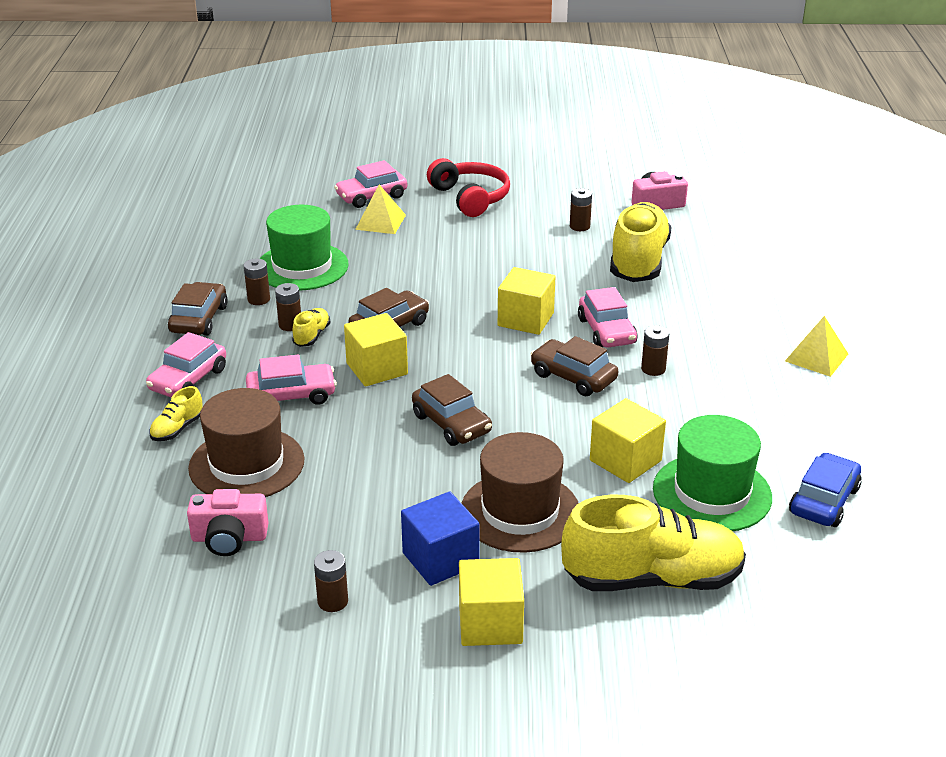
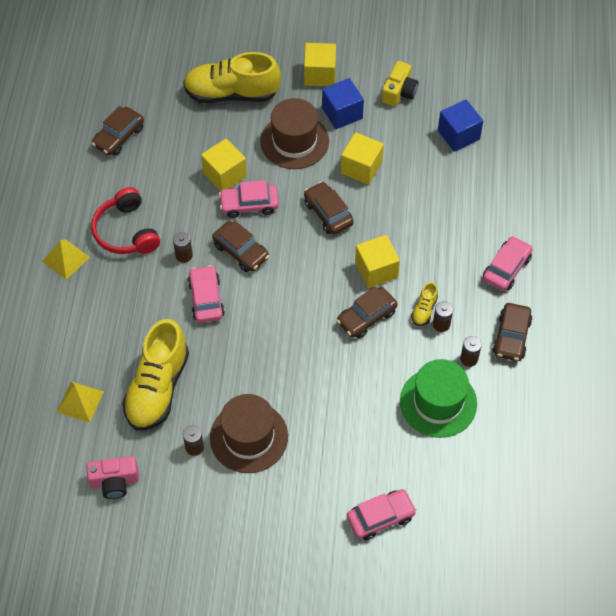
camera: 175 degrees left, 25 degrees up
(177, 429) = (504, 221): yellow shoe -> none
(229, 538) = (458, 135): pink camera -> blue cube
(246, 464) = (456, 188): brown hat -> brown hat (249, 437)
(291, 395) = (433, 247): pink car -> pink car (249, 205)
(333, 601) = (399, 92): brown battery -> yellow camera
(380, 222) = (372, 469): yellow pyramid -> yellow pyramid (80, 401)
(470, 198) = (286, 507): red headphones -> red headphones (126, 231)
(525, 319) = (263, 317): yellow cube -> yellow cube (361, 168)
(712, 493) = (181, 147): green hat -> none
(824, 501) = (119, 137): blue car -> brown car

